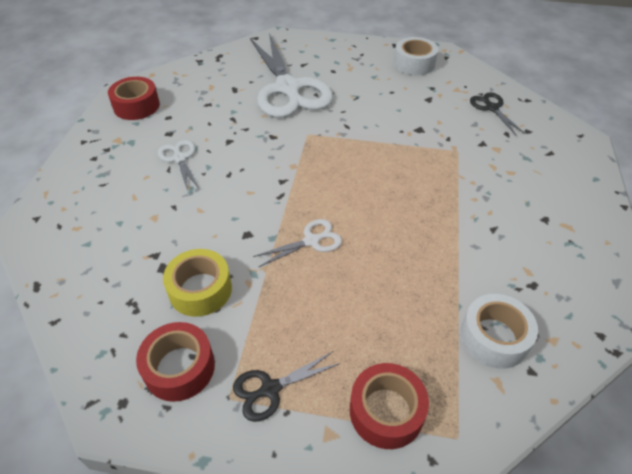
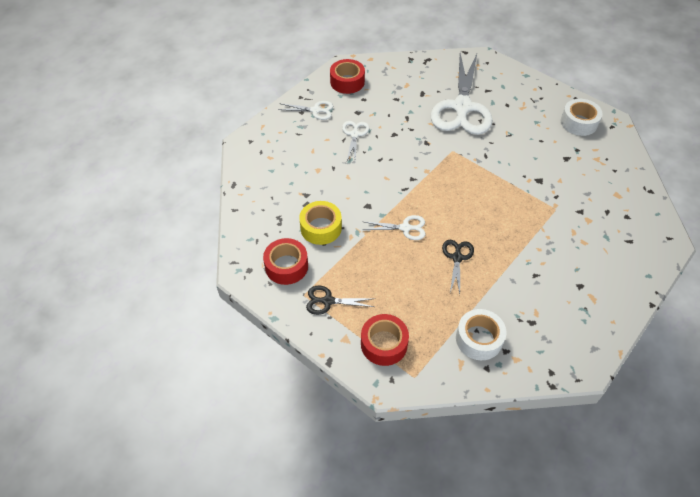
camera: 30 degrees right, 5 degrees up
(112, 149) = (315, 110): none -> white scissors
(492, 108) = (613, 186): black scissors -> black scissors (457, 258)

